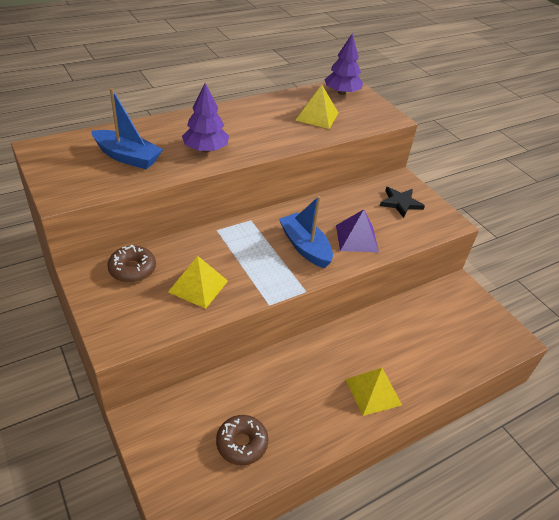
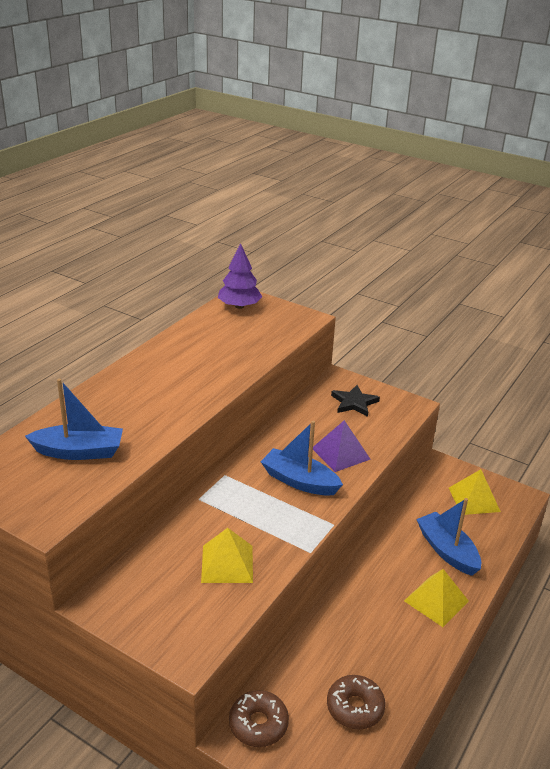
camera: 25 degrees left, 10 degrees down
(132, 269) = (144, 575): brown donut -> brown donut (258, 724)
(205, 149) = (155, 413): purple tree -> none
(317, 116) = (236, 340): yellow pyramid -> yellow pyramid (474, 499)
(413, 356) = (447, 551): none -> blue boat

